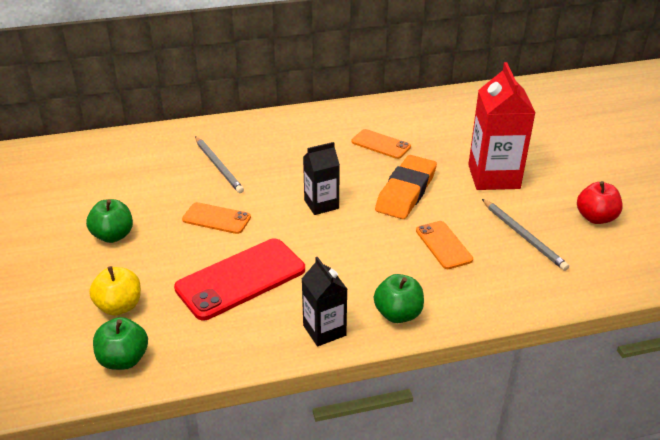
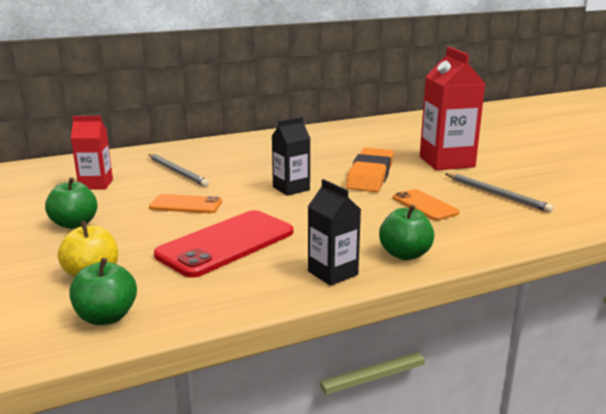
camera: 10 degrees left, 15 degrees down
(140, 178) = (96, 184): none -> red carton
(380, 144) = (331, 150): orange phone -> none
(595, 218) = (554, 179): red apple -> none

